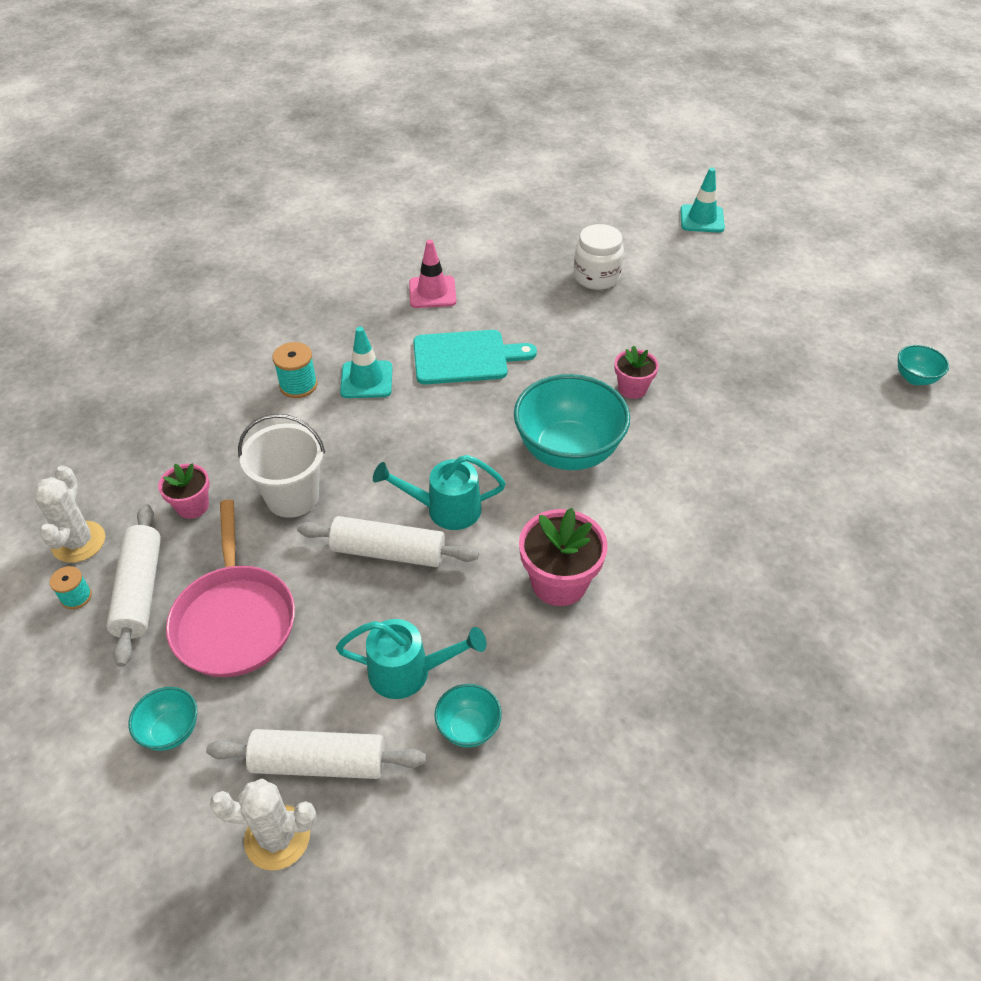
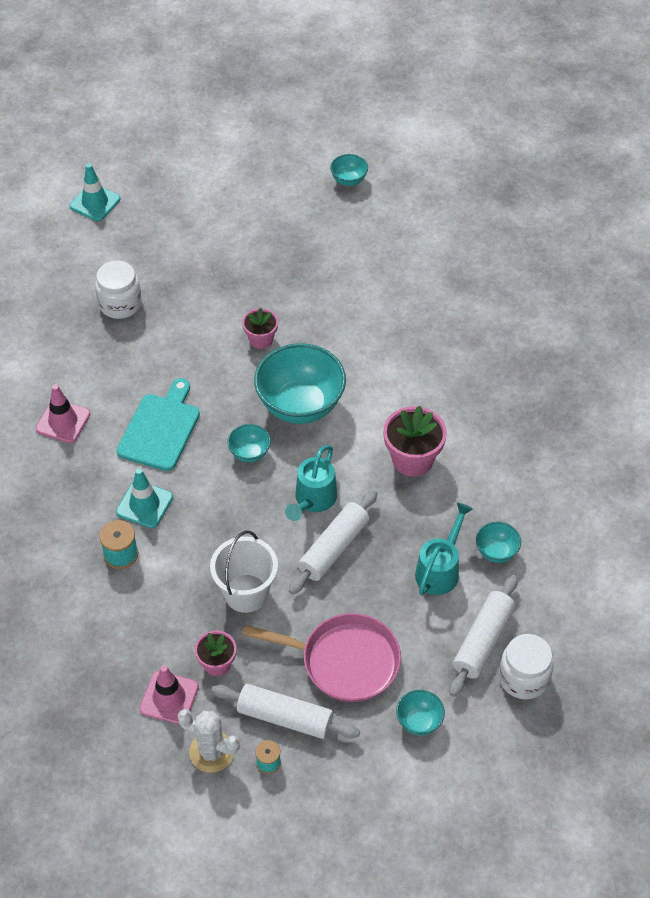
camera: 65 degrees left, 5 degrees up
(137, 483) = (169, 698): none -> pink traffic cone
(277, 837) = (523, 678): white cactus -> white jar
(477, 433) = (249, 453): none -> turquoise bowl

